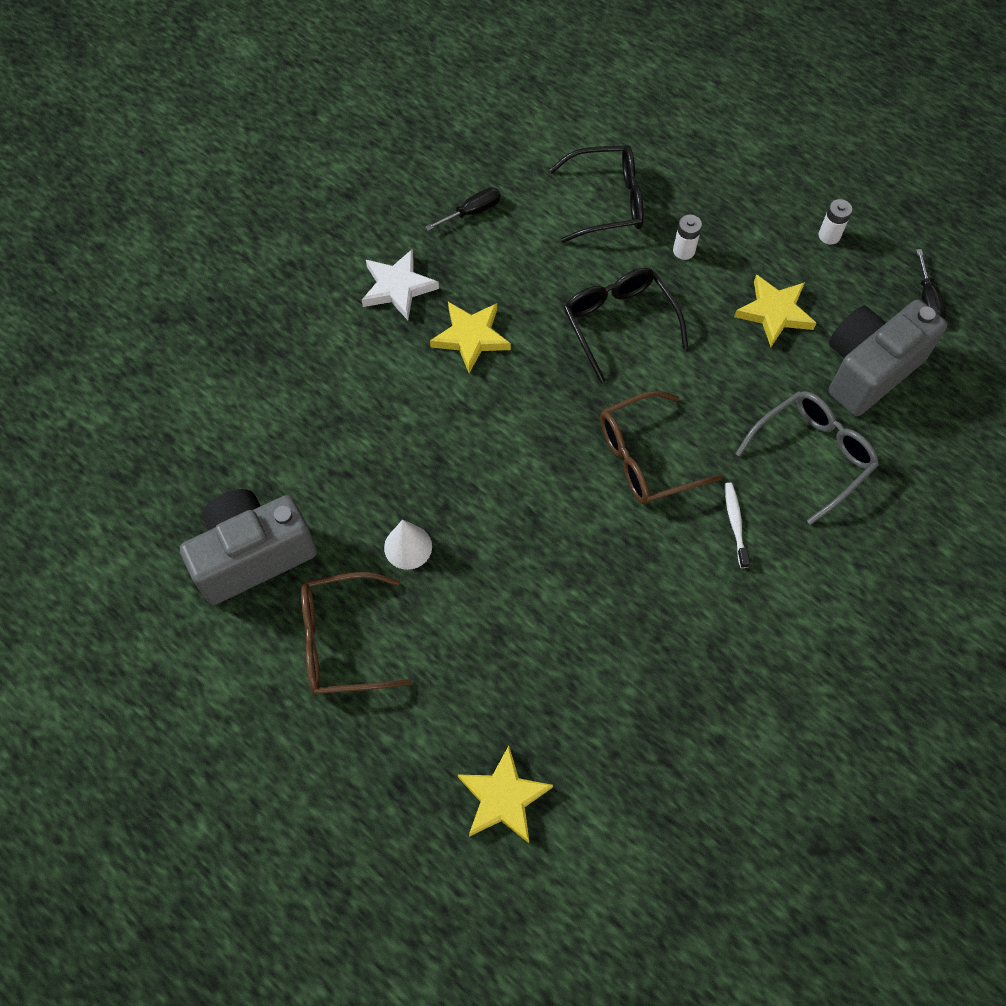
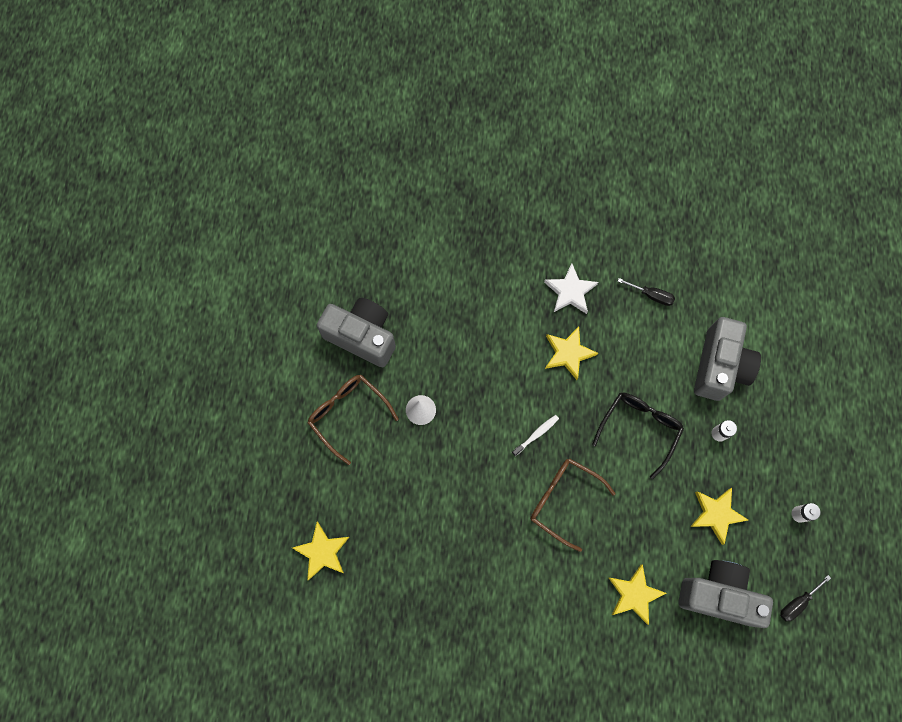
camera: 55 degrees right, 10 degrees up
(607, 202) = (719, 366): black glasses -> grey camera
(735, 523) = (558, 576): white toothbrush -> white toothbrush (536, 434)
(812, 455) = (634, 594): grey glasses -> yellow star

